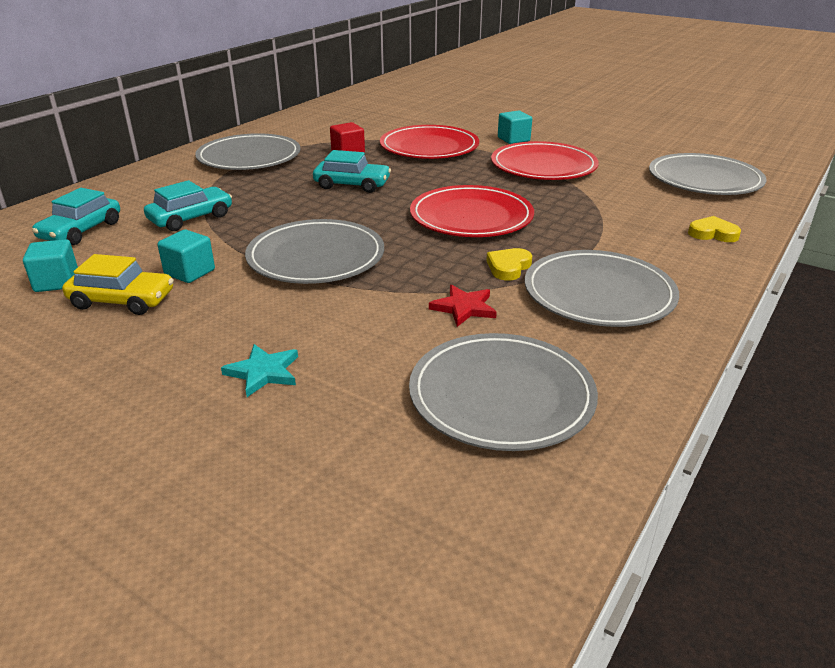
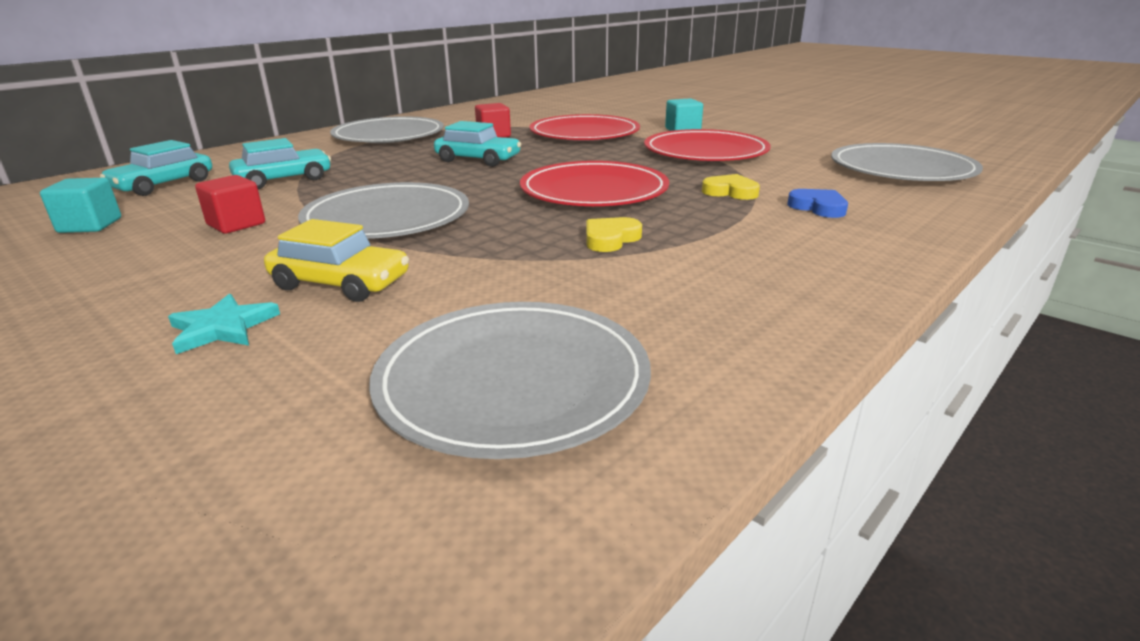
camera: 10 degrees right, 5 degrees down
(122, 300) = (138, 245): yellow car -> yellow car (341, 283)
(190, 272) = (236, 224): turquoise cube -> red cube
(464, 308) = (527, 276): red star -> none
(598, 293) = (715, 272): grey plate -> none
(652, 225) = (818, 207): none -> blue heart
(713, 233) = (897, 219): yellow heart -> yellow heart (730, 192)

